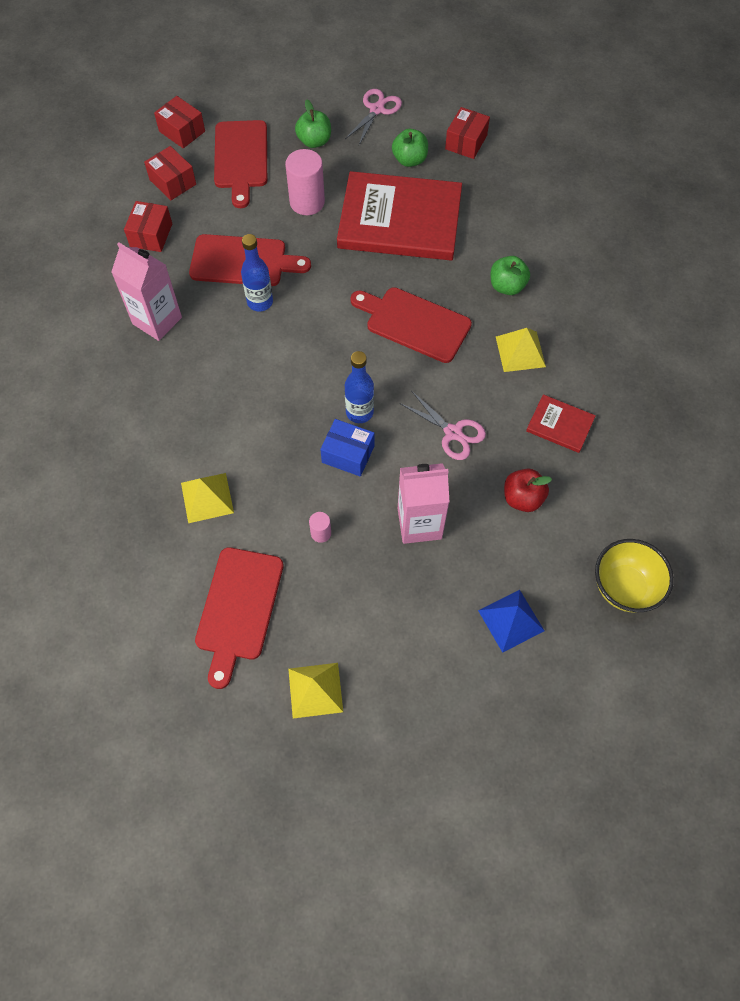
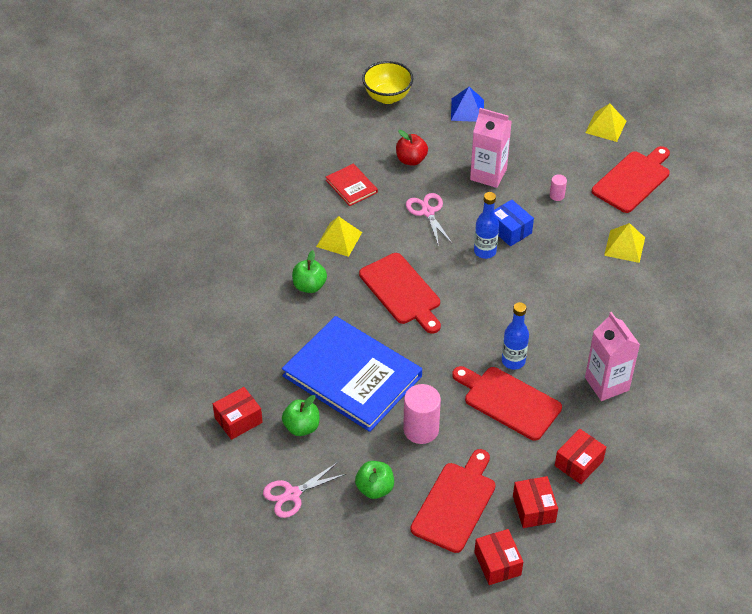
camera: 150 degrees left, 15 degrees down
(400, 220) = (352, 376): red book -> blue book

